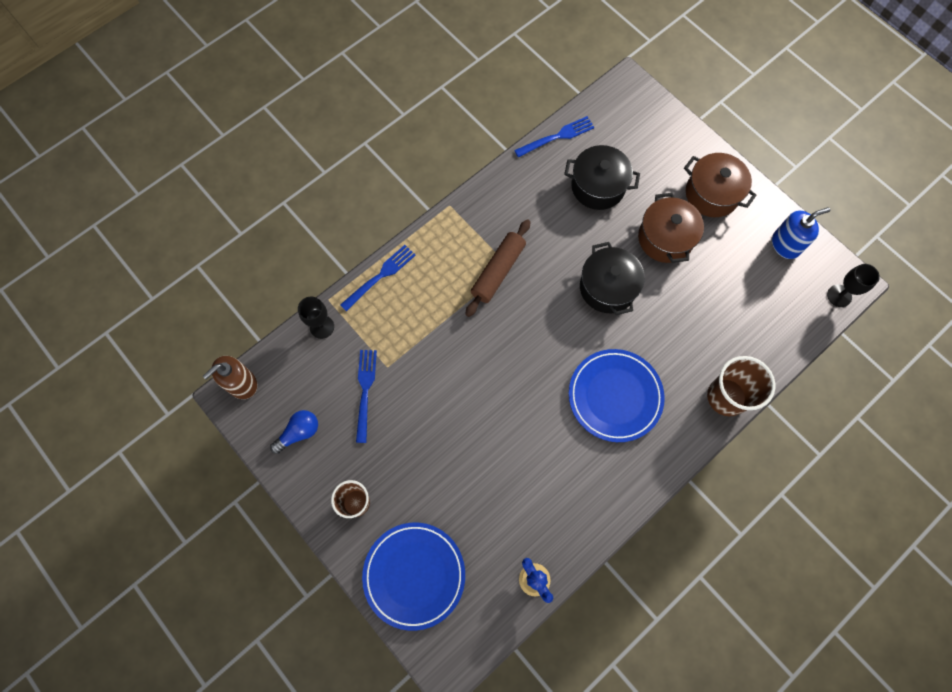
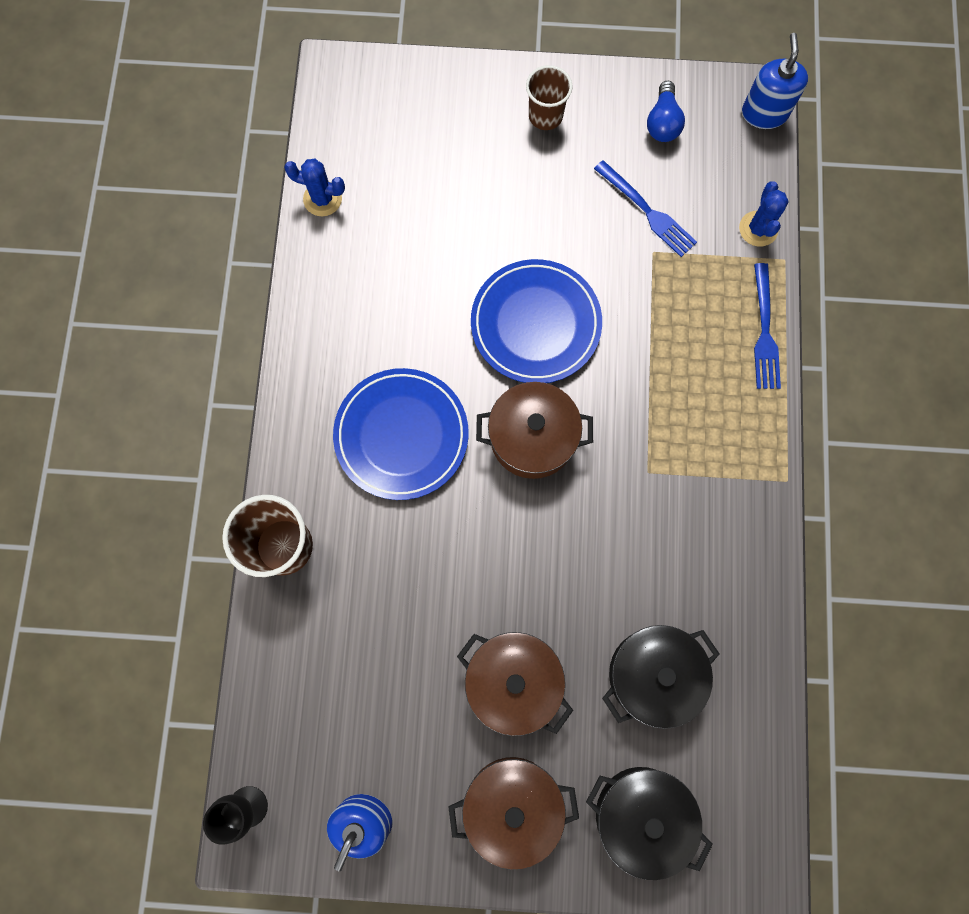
camera: 135 degrees right, 5 degrees up
(242, 384) = (764, 113): brown soap dispenser -> blue soap dispenser
(322, 327) = (758, 229): black goblet -> blue cactus
(414, 575) = (432, 109): blue plate -> blue plate (535, 324)
(498, 271) = (654, 455): brown rolling pin -> none
(549, 333) = (532, 438): none -> brown pot
(557, 137) = (767, 697): blue fork -> none
(607, 287) = (521, 552): black pot -> black pot (641, 815)

